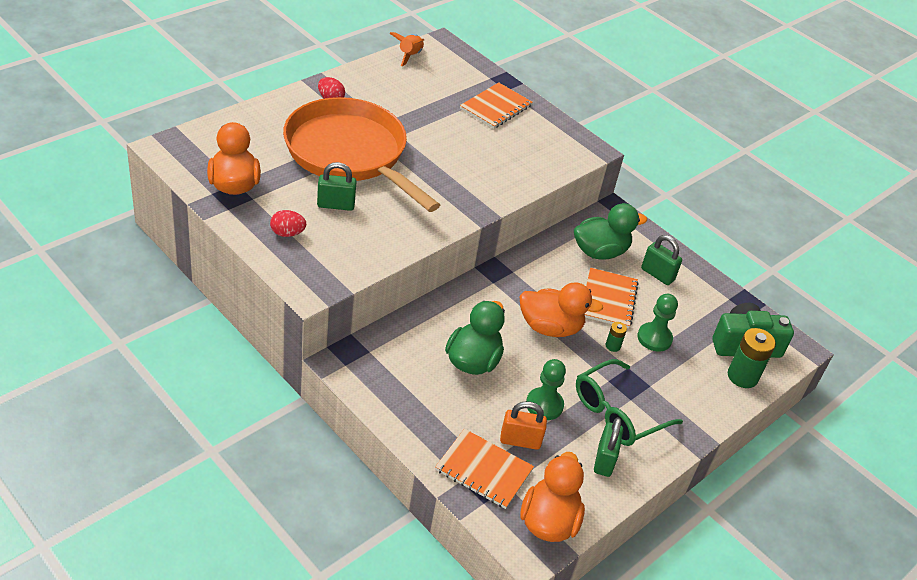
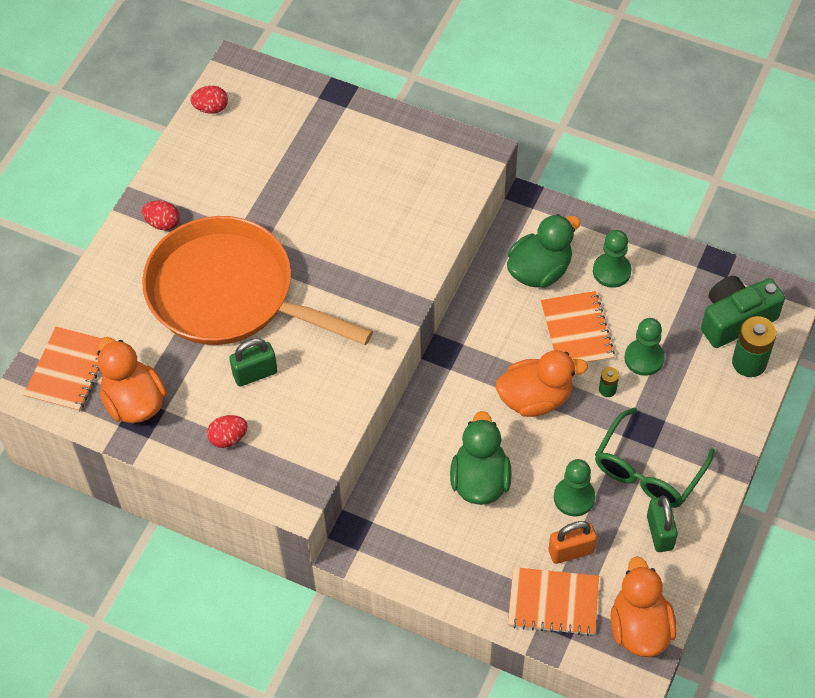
camera: 15 degrees left, 15 degrees up
(409, 56) = (211, 108): orange rocket -> red egg
(495, 107) = (347, 141): orange notebook -> orange notebook (68, 370)
(657, 274) = (611, 271): green padlock -> green pawn

